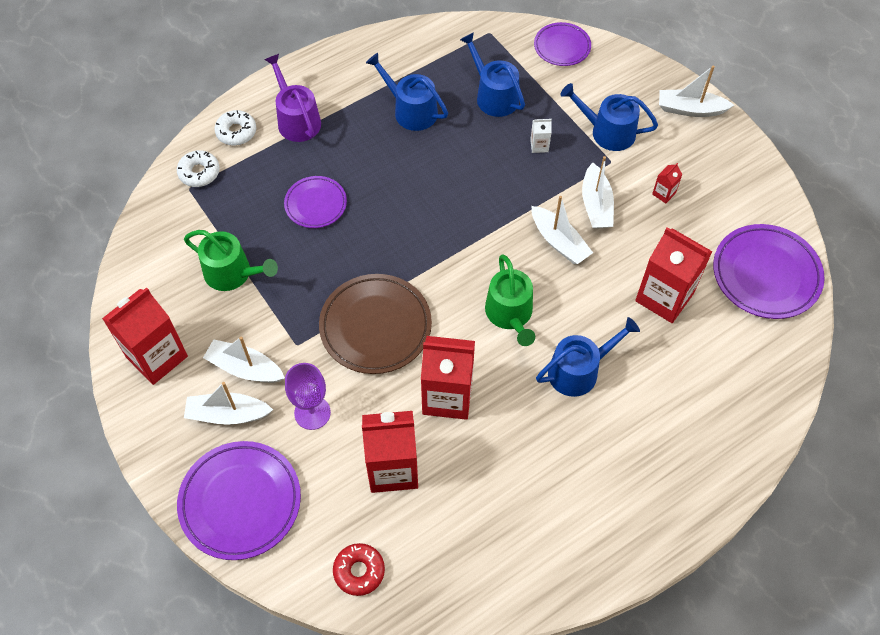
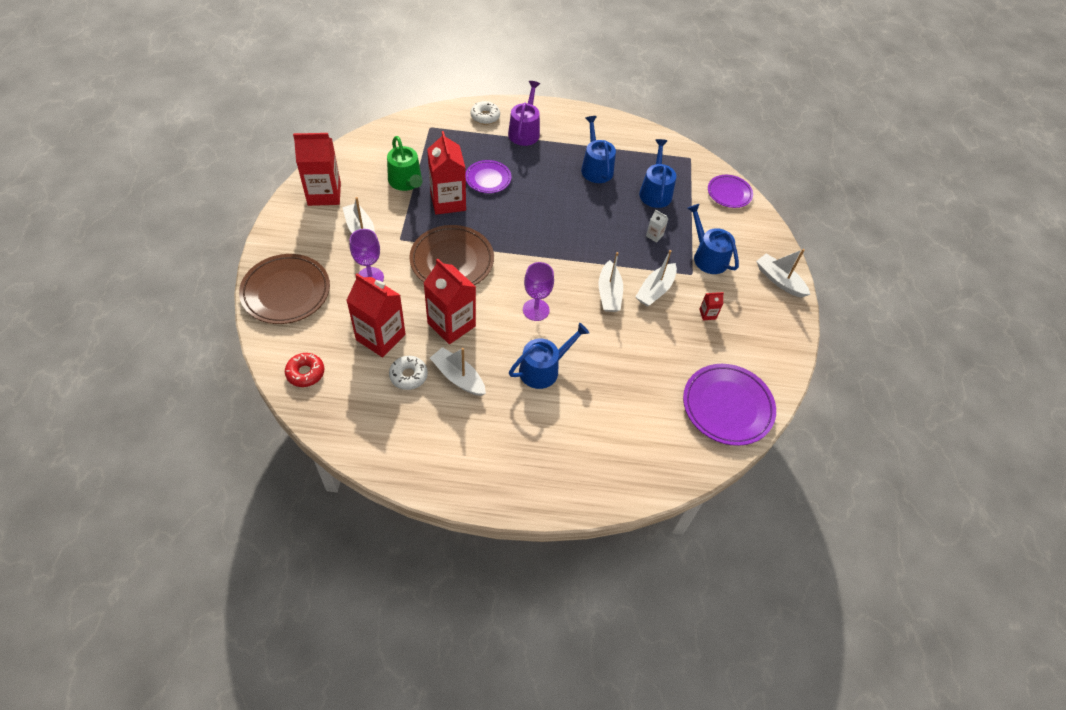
camera: 35 degrees right, 5 degrees down
(199, 172) = (443, 123): white donut -> white donut (408, 375)
(228, 414) = (327, 246): white boat -> white boat (458, 377)
(240, 502) = (286, 292): purple plate -> brown plate
(510, 314) = (536, 310): green watering can -> purple goblet
(579, 370) = (543, 369): blue watering can -> blue watering can turned 45 degrees counterclockwise
(664, 297) = (643, 370): red carton -> red carton (448, 201)

